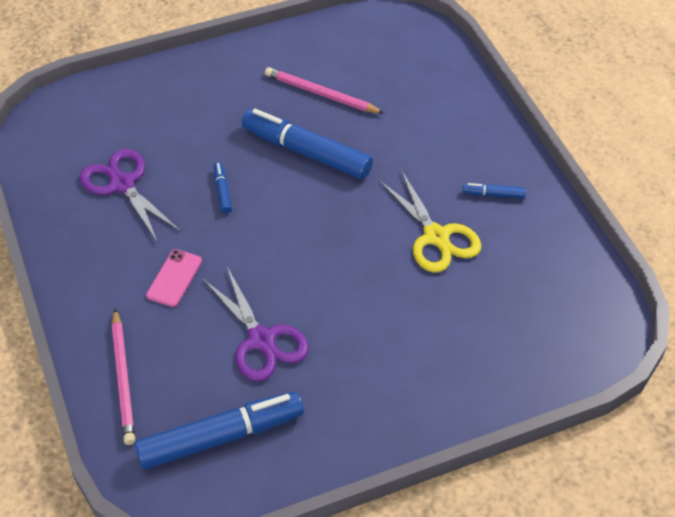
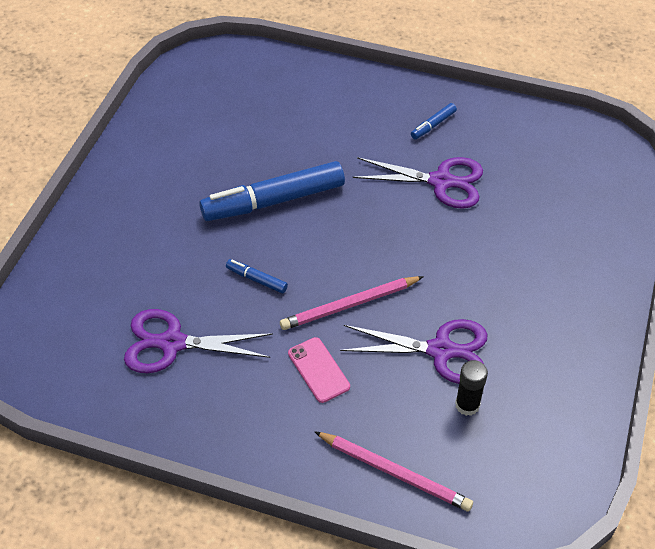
camera: 50 degrees left, 0 degrees up
(221, 437) = (515, 438): blue marker -> none
(225, 387) = (467, 405): none -> black glue stick
(321, 94) = (221, 153): pink pencil -> pink pencil (350, 305)
(436, 237) = (441, 182): yellow scissors -> purple scissors

